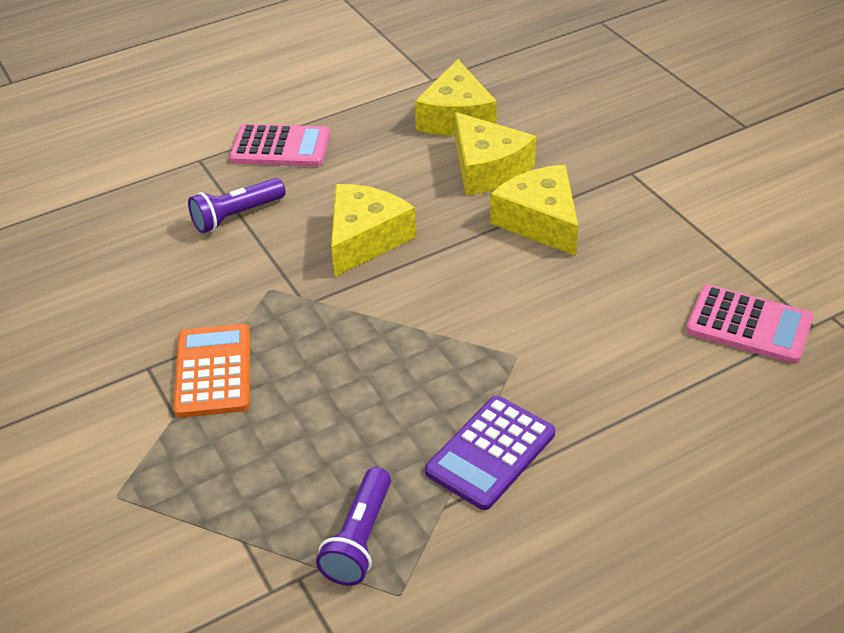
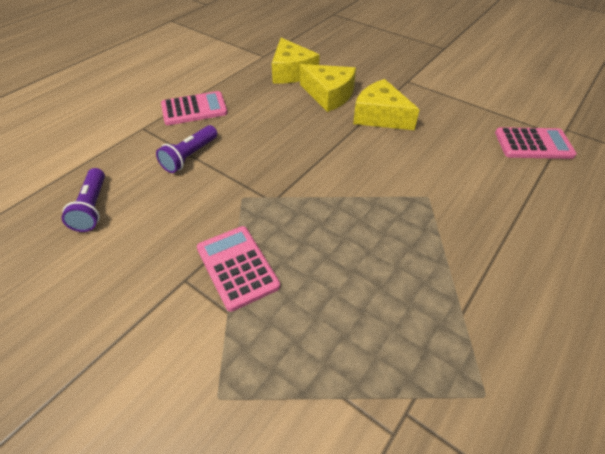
camera: 25 degrees left, 5 degrees up
(213, 371) = (237, 267): orange calculator -> pink calculator
(359, 539) = (426, 361): purple flashlight -> purple flashlight (92, 208)
(365, 239) = (285, 150): yellow cheese -> none
(490, 453) = (461, 264): purple calculator -> none

